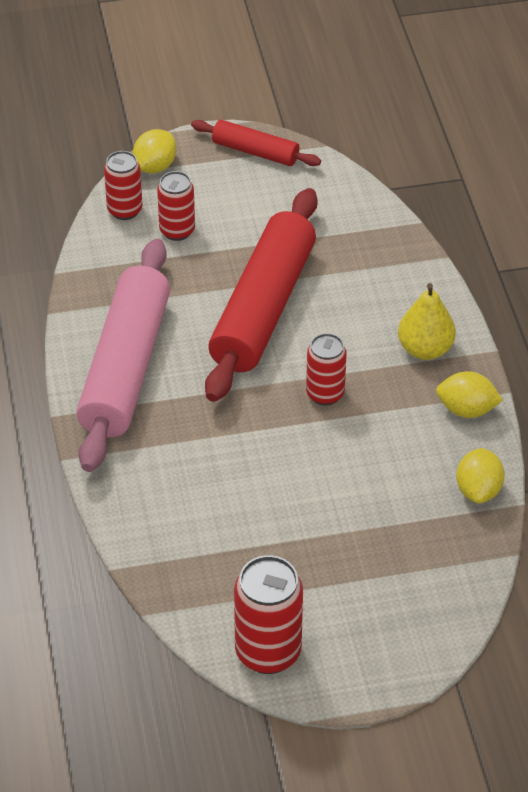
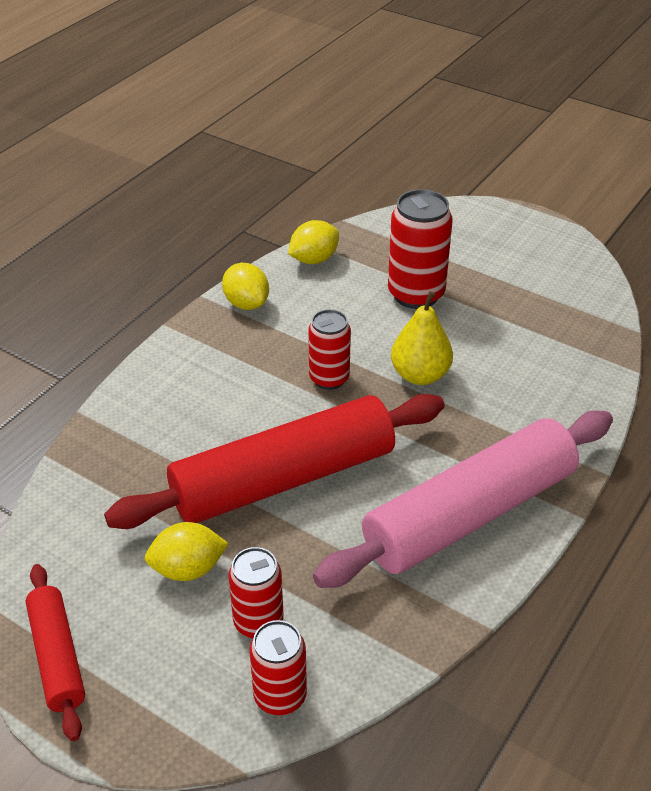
camera: 135 degrees left, 5 degrees down
(155, 166) = (178, 732): yellow lemon -> yellow lemon (188, 569)
(268, 652) = (570, 265): red can -> red can (416, 294)
(425, 349) = (210, 358): yellow pear -> yellow pear (420, 375)

